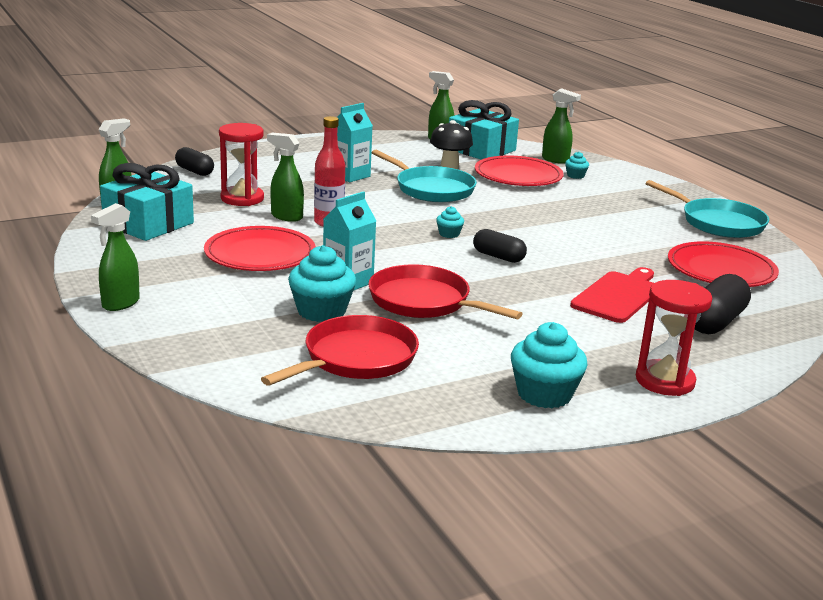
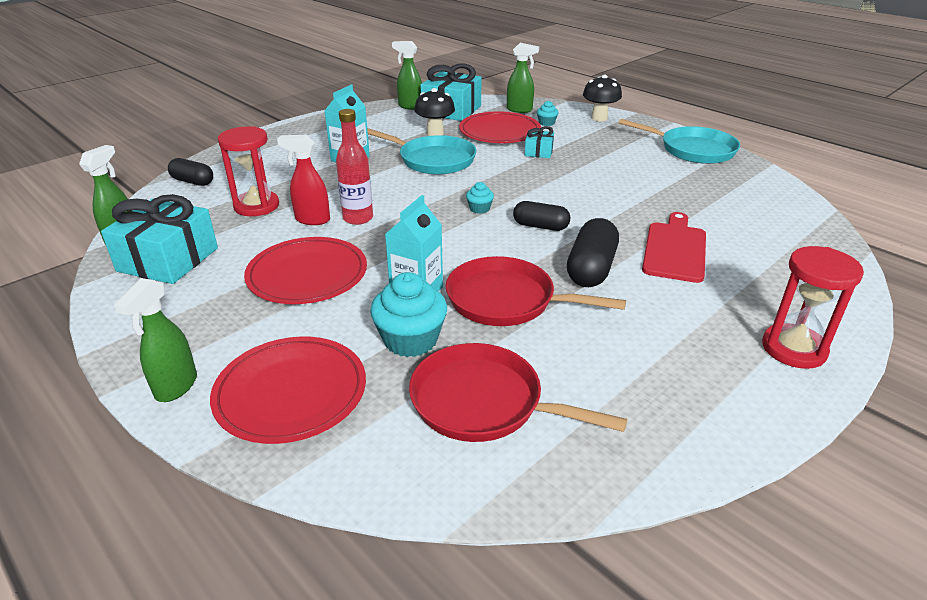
camera: 15 degrees left, 10 degrees up
(286, 216) = (312, 220): green spray bottle -> red spray bottle
(355, 359) = (483, 402): red pan -> red pan turned 90 degrees counterclockwise
(544, 394) = (701, 401): turquoise cupcake -> none
(546, 199) = (538, 152): none -> turquoise gift
(638, 180) = (599, 118): none -> black mushroom
(715, 322) = (776, 261): black capsule -> black capsule (591, 269)
(721, 270) = (734, 200): red plate -> red plate (291, 392)

